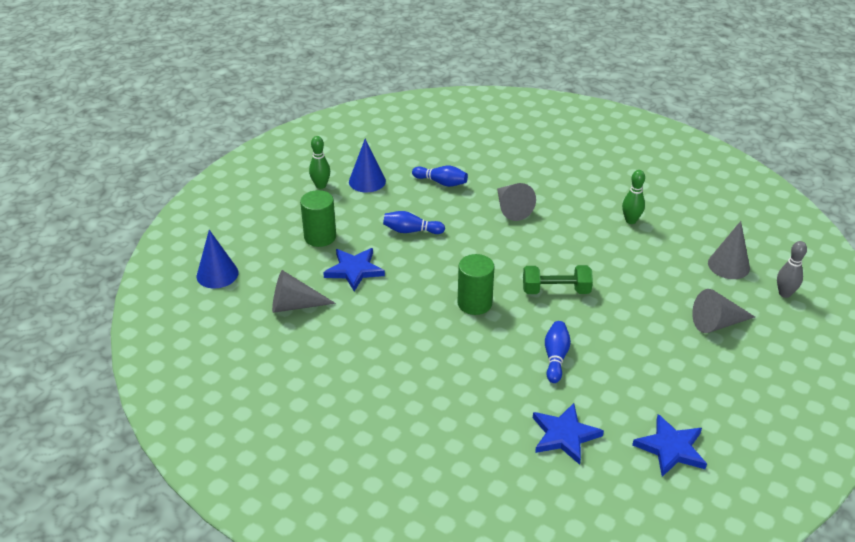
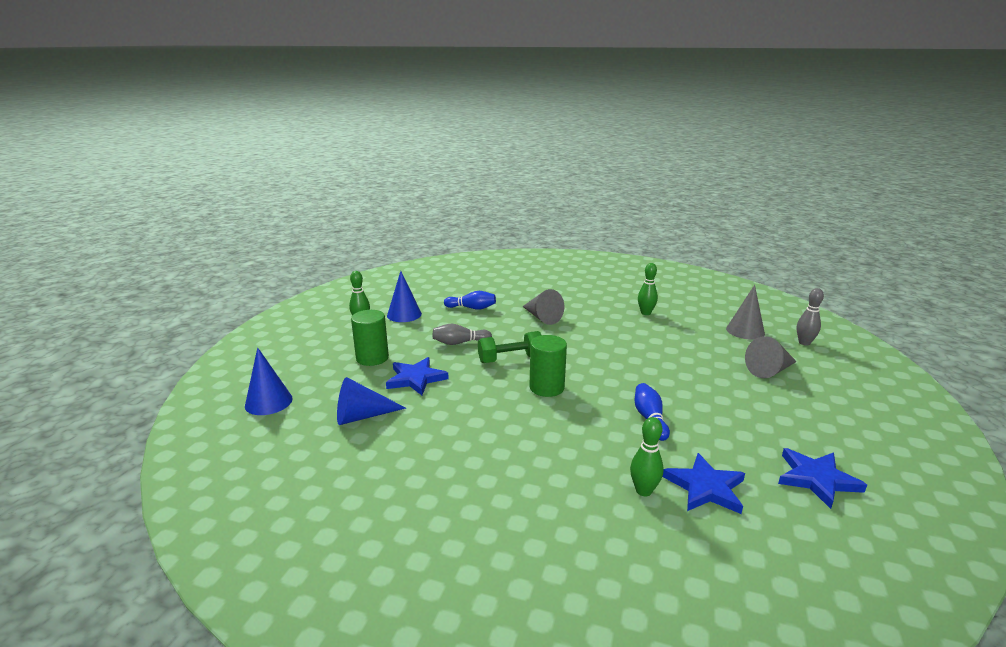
camera: 15 degrees left, 15 degrees down
(294, 305) = (362, 416): grey cone -> blue cone
(411, 231) = (459, 343): blue bowling pin -> grey bowling pin
(508, 427) = (643, 491): none -> green bowling pin
(556, 290) = (615, 367): green dumbbell -> green dumbbell (510, 359)

